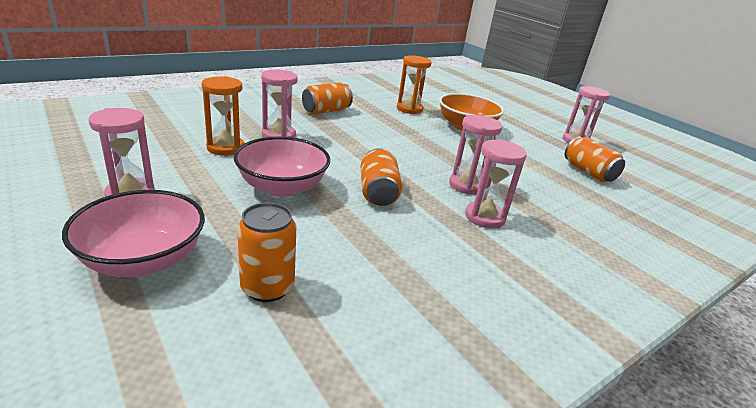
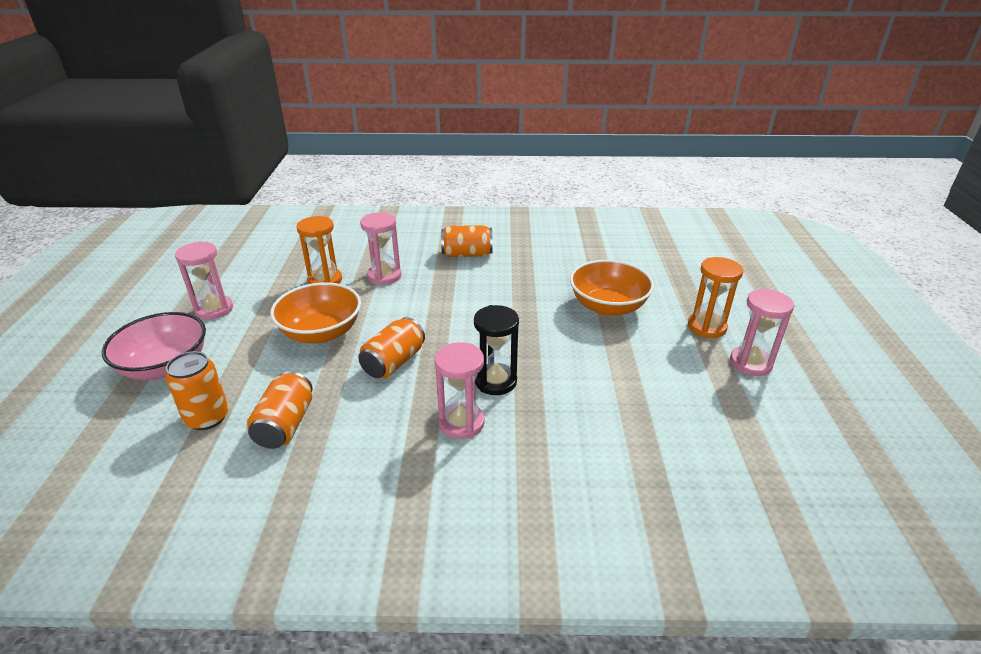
camera: 40 degrees right, 5 degrees up
(282, 187) = (321, 332): pink bowl -> orange bowl
(409, 109) = (568, 267): orange hourglass -> orange hourglass (706, 327)
(467, 185) = (495, 381): pink hourglass -> black hourglass
(588, 172) = (690, 412): orange can -> orange can (285, 425)

